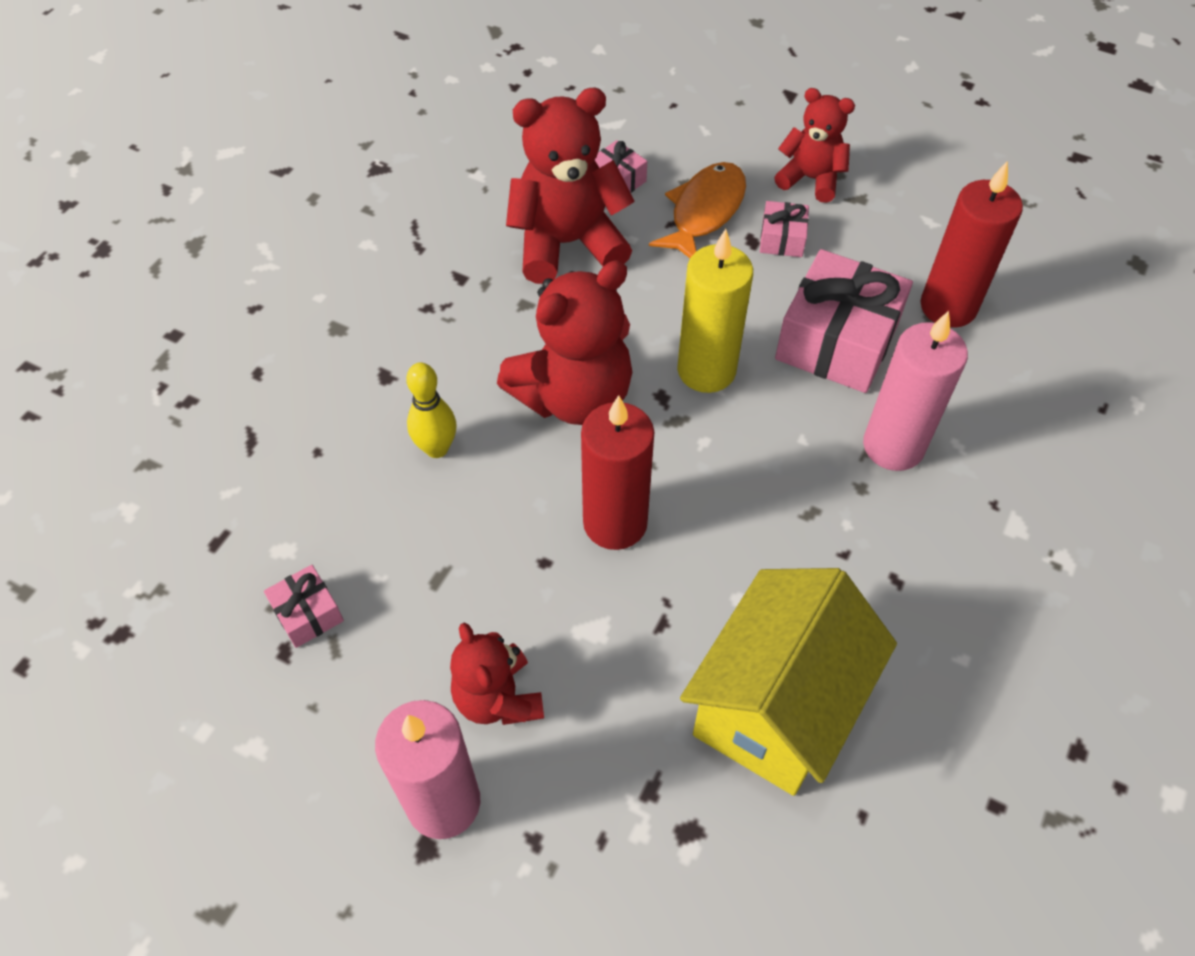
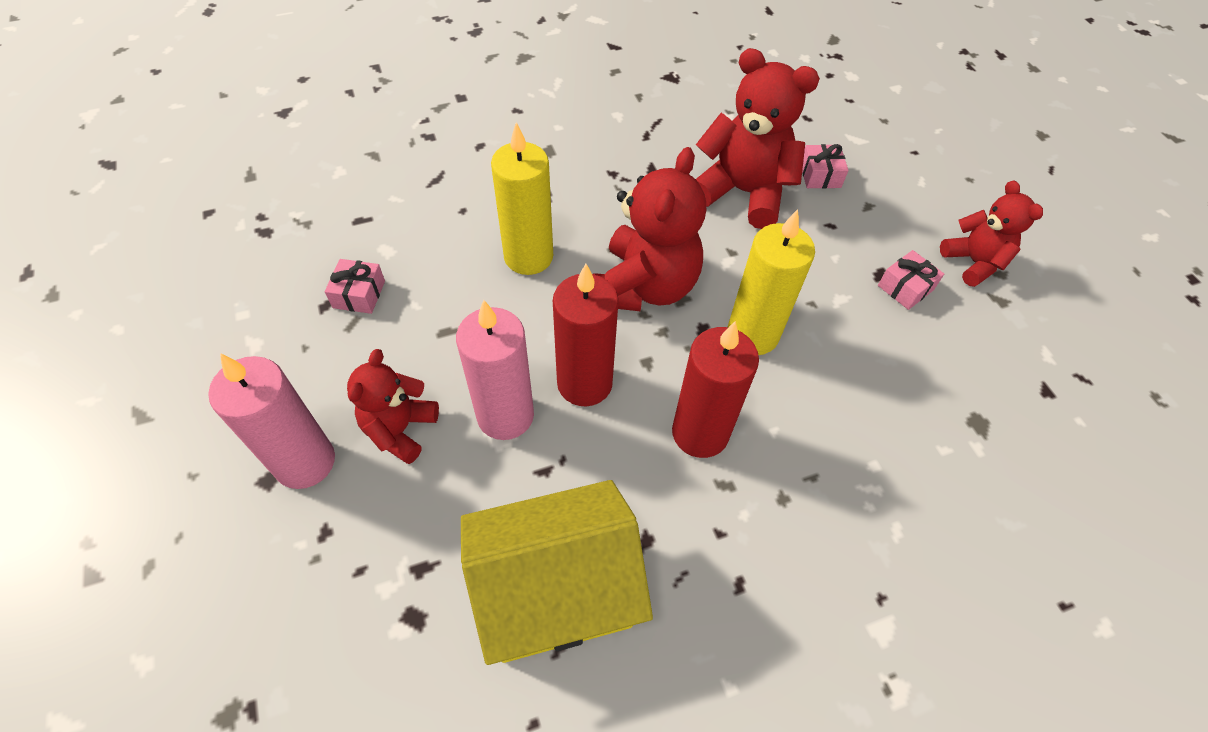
camera: 40 degrees right, 0 degrees up
(437, 448) = (528, 257): yellow bowling pin -> yellow candle
(573, 396) = (644, 286): red teddy bear -> red teddy bear turned 75 degrees counterclockwise
(704, 211) = (863, 233): orange fish -> none
(837, 341) = (874, 385): pink gift -> none
(893, 446) = (840, 490): pink candle -> pink candle (505, 415)
(948, 307) = (997, 426): red candle -> red candle (700, 433)

